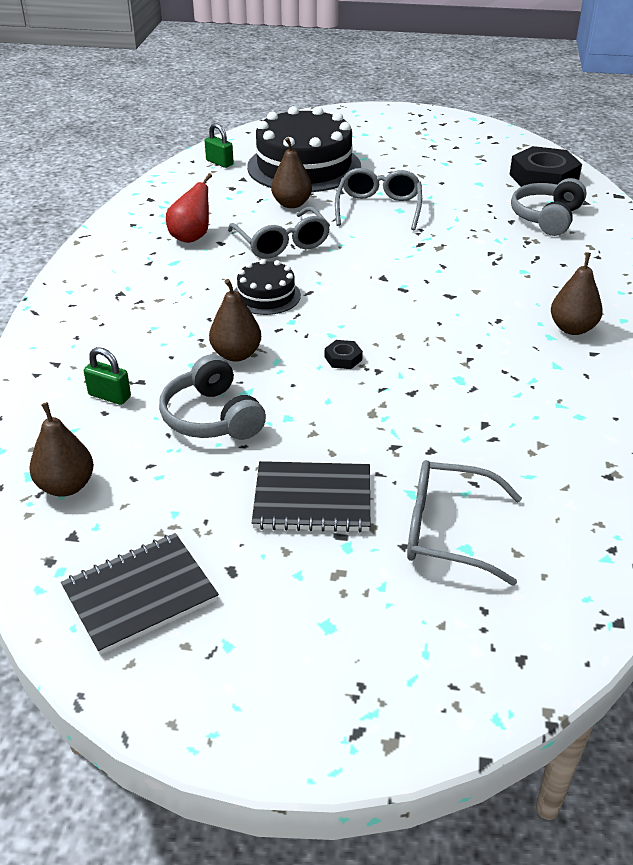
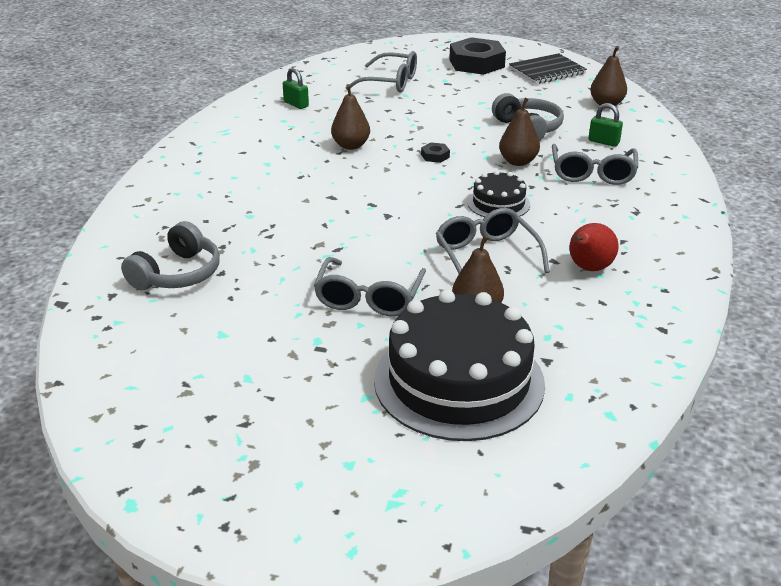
camera: 175 degrees left, 5 degrees down
(147, 340) = (592, 173): none -> grey glasses
(219, 163) = (589, 398): green padlock -> green padlock (296, 104)
(312, 499) = (462, 94): black notebook -> none
(543, 178) = (129, 338): black nut -> black nut (476, 63)
(572, 328) = (245, 167): brown pear -> brown pear (351, 146)

